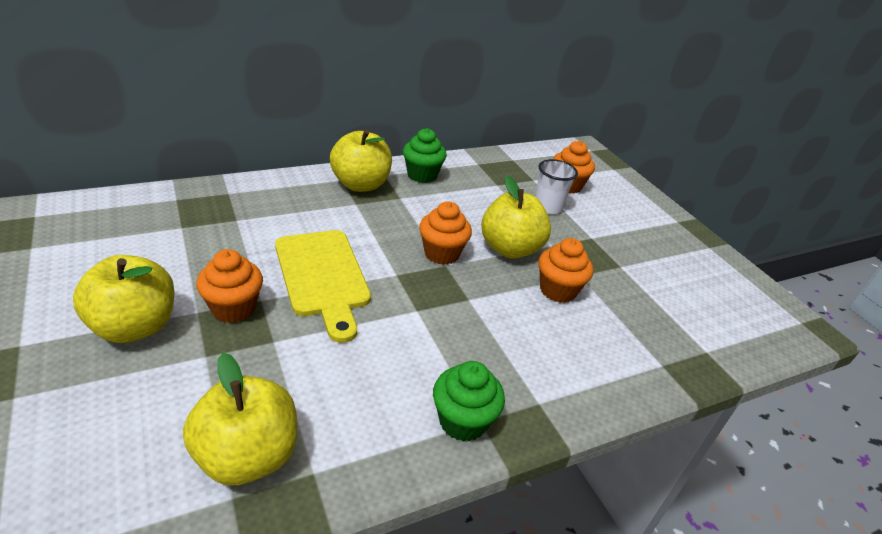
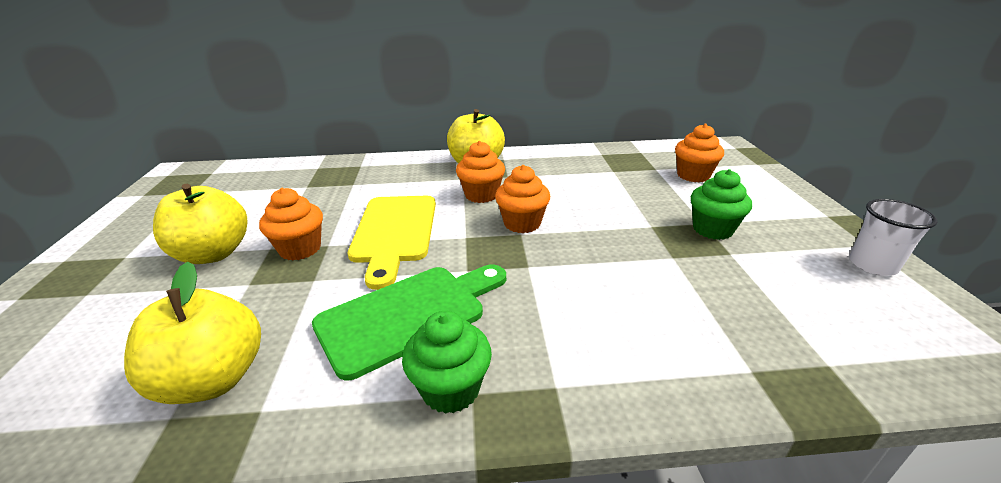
camera: 25 degrees right, 5 degrees down
(390, 362) = (409, 315): none -> green cutting board
(422, 175) = (539, 160): green cupcake -> green cupcake (712, 229)
(510, 249) = (599, 225): yellow apple -> none
(547, 207) = (661, 192): white cup -> white cup (872, 265)
(558, 290) = (637, 269): orange cupcake -> orange cupcake (481, 195)

